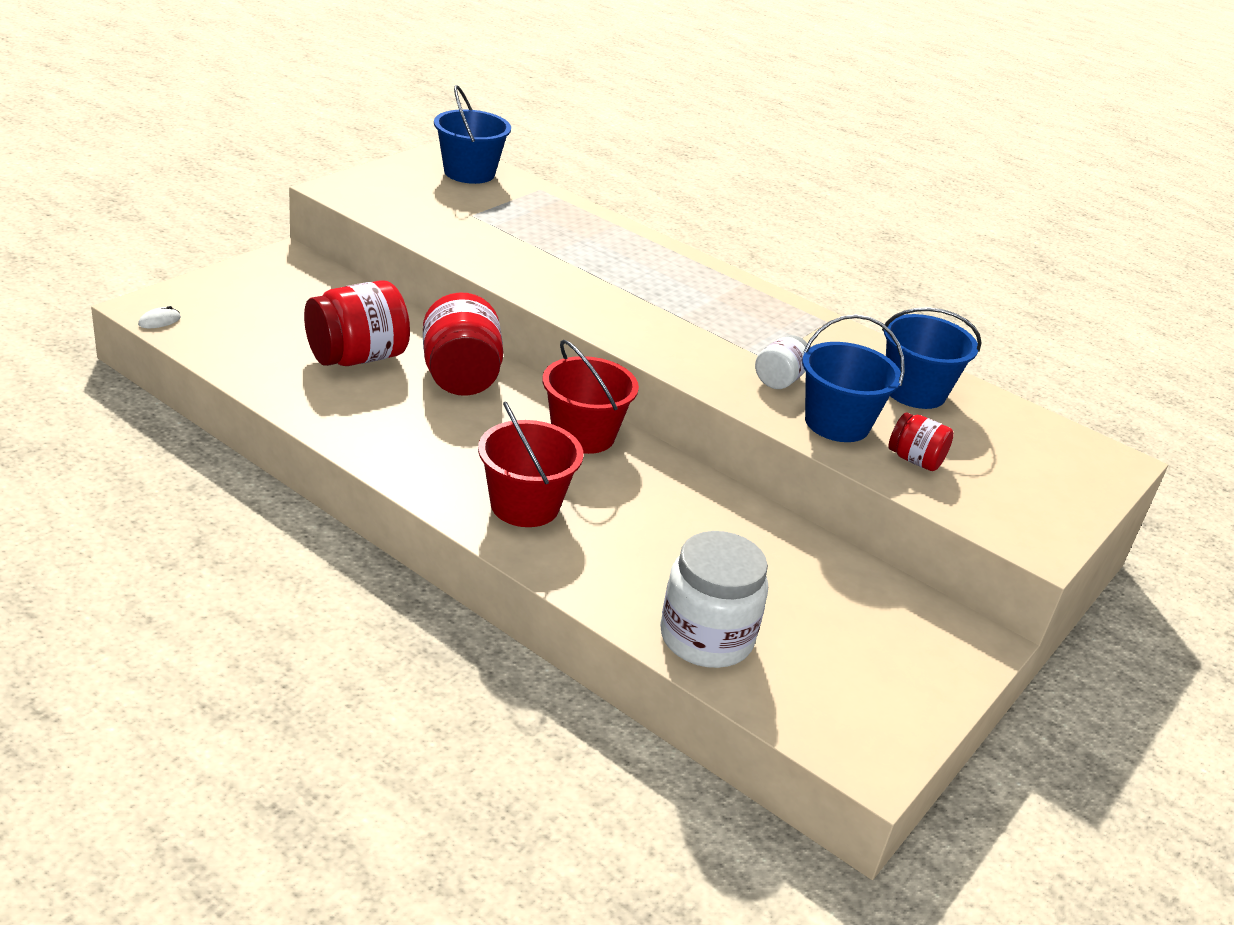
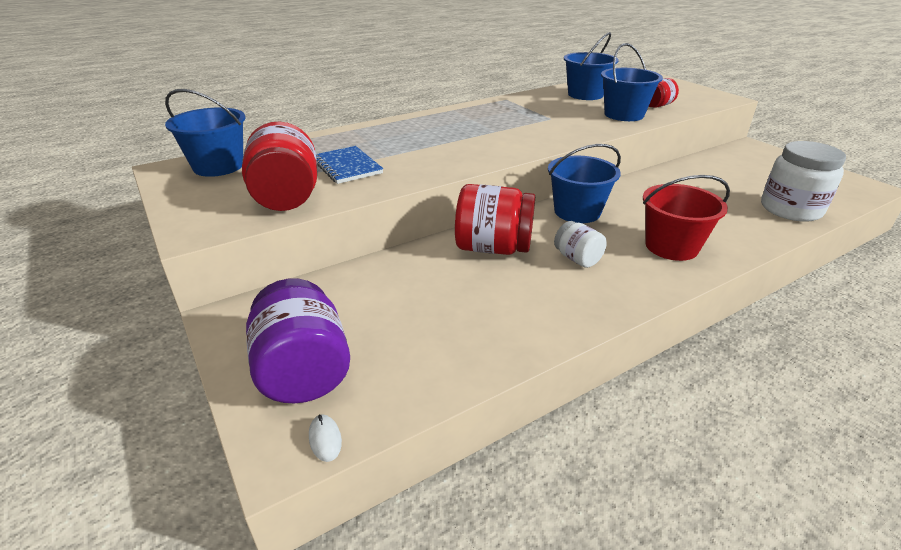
camera: 65 degrees left, 0 degrees up
(229, 301) = (303, 371): none -> purple jar
(357, 357) = (450, 296): red jar -> red jar (286, 198)
(505, 234) = (347, 167): none -> blue notebook
(583, 435) = (577, 212): red bucket -> blue bucket
(779, 380) = (577, 119): white jar -> white jar (577, 259)

